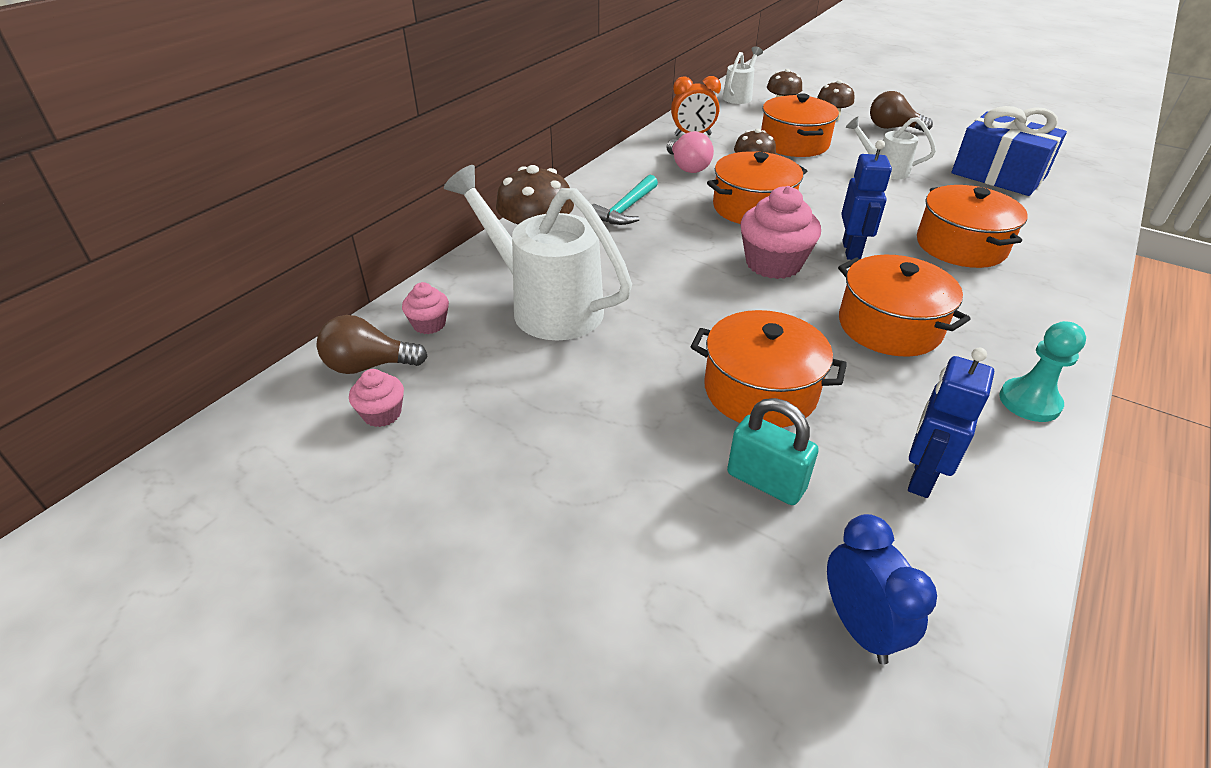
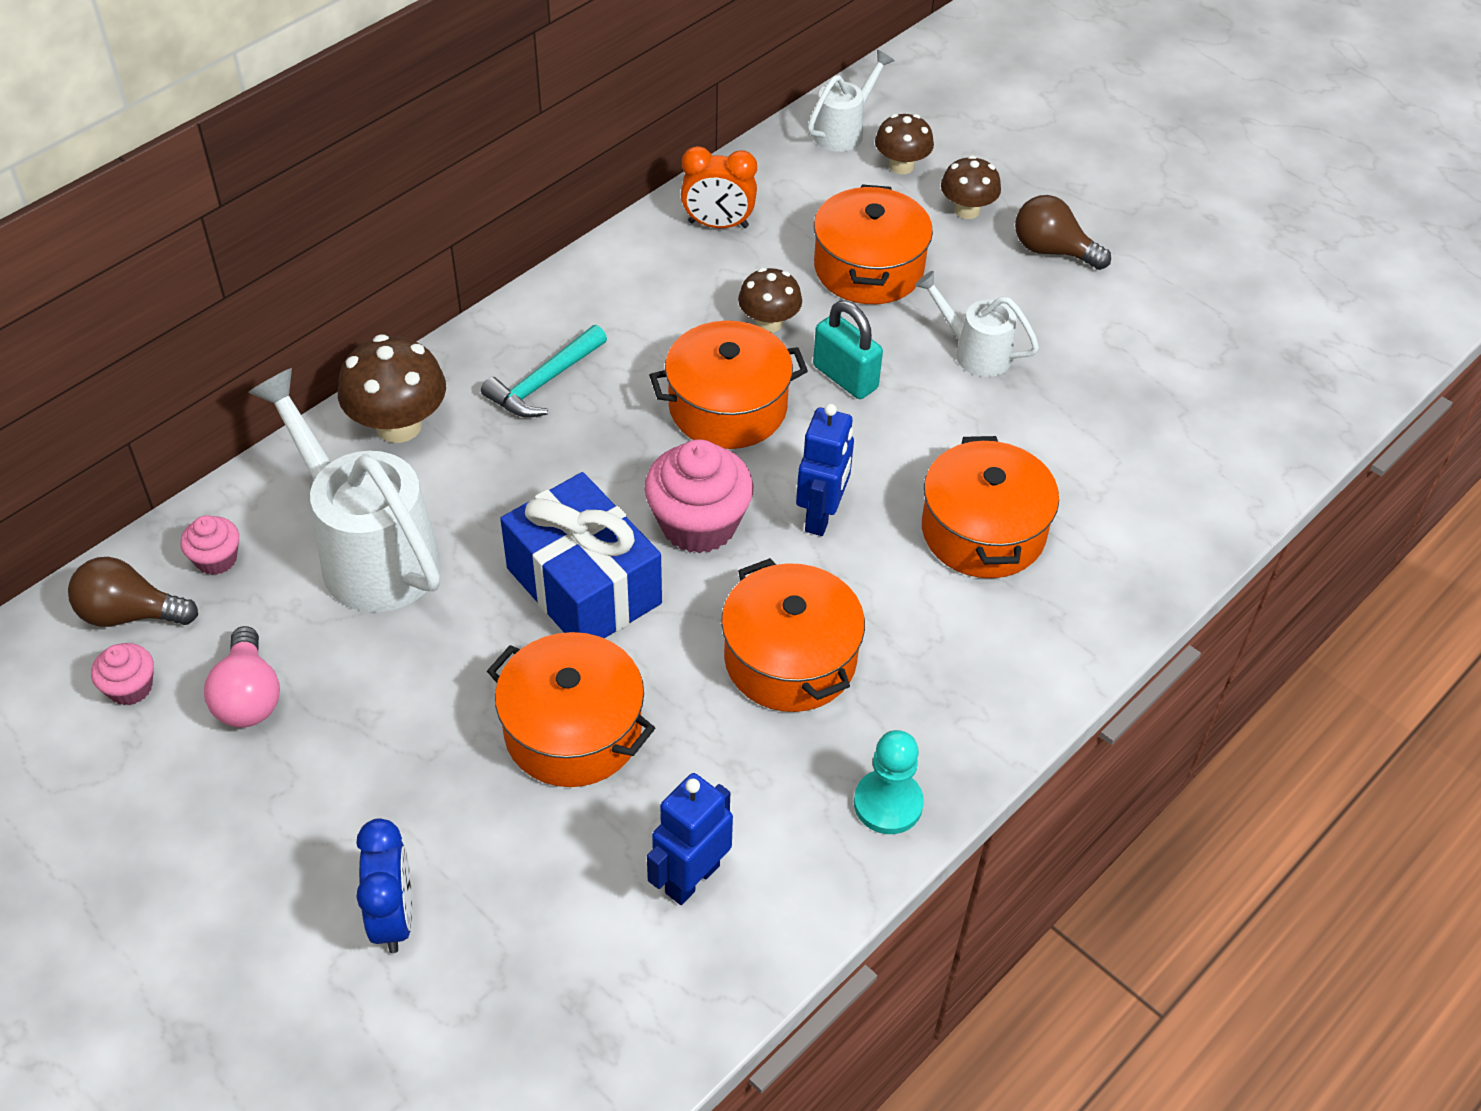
camera: 10 degrees right, 10 degrees up
(687, 167) = (674, 301): pink light bulb -> pink light bulb (248, 697)
(765, 481) = (517, 852): turquoise padlock -> turquoise padlock (845, 377)
(859, 626) = (525, 1028): blue clock -> blue clock (394, 917)
(998, 175) = (1147, 390): blue gift -> blue gift (584, 586)

